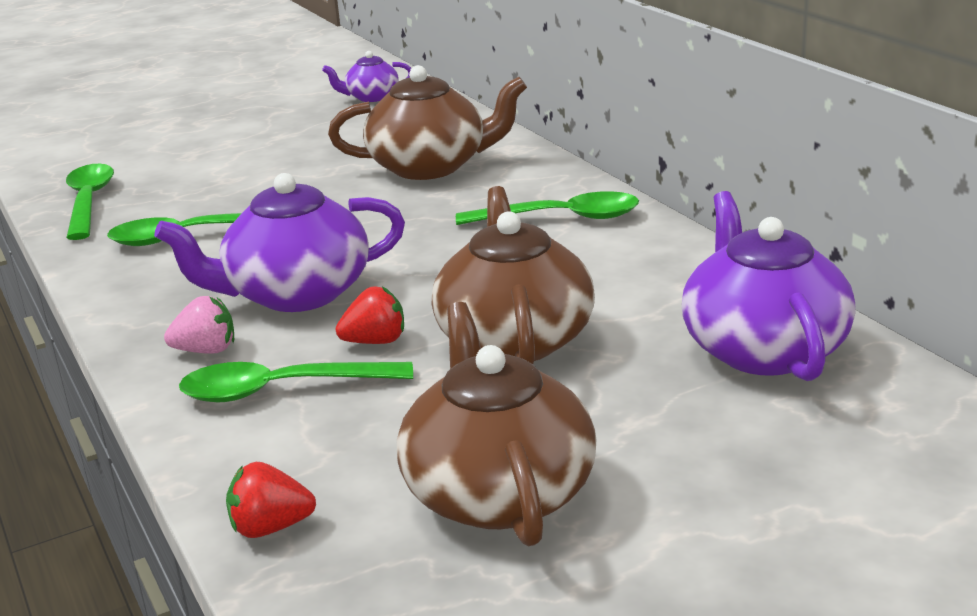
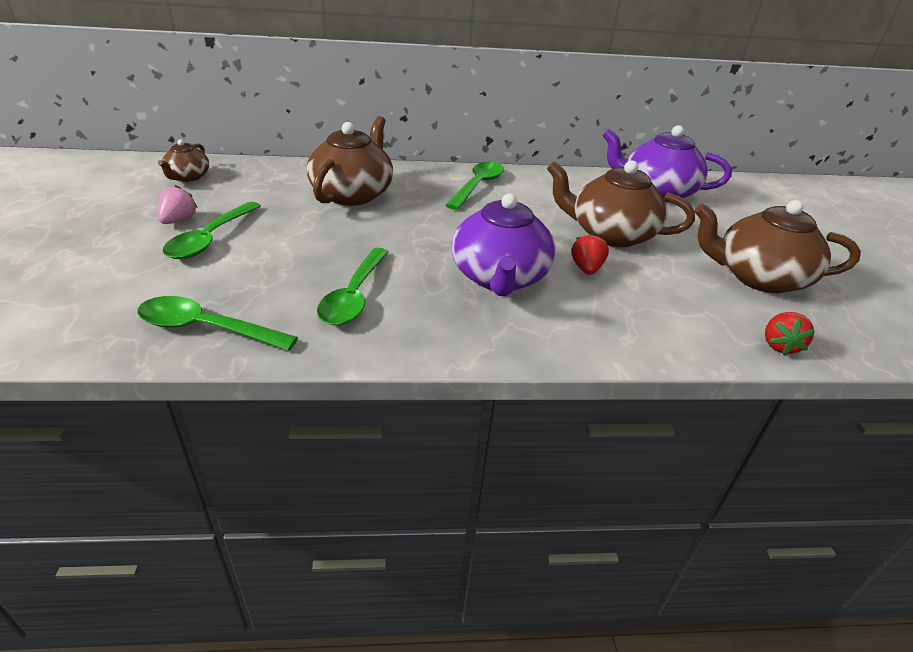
camera: 70 degrees left, 10 degrees up
(206, 350) = (556, 325): pink strawberry -> pink strawberry (178, 220)
(281, 390) = (627, 310): green spoon -> green spoon (211, 239)
(371, 97) = (188, 177): purple teapot -> brown teapot

